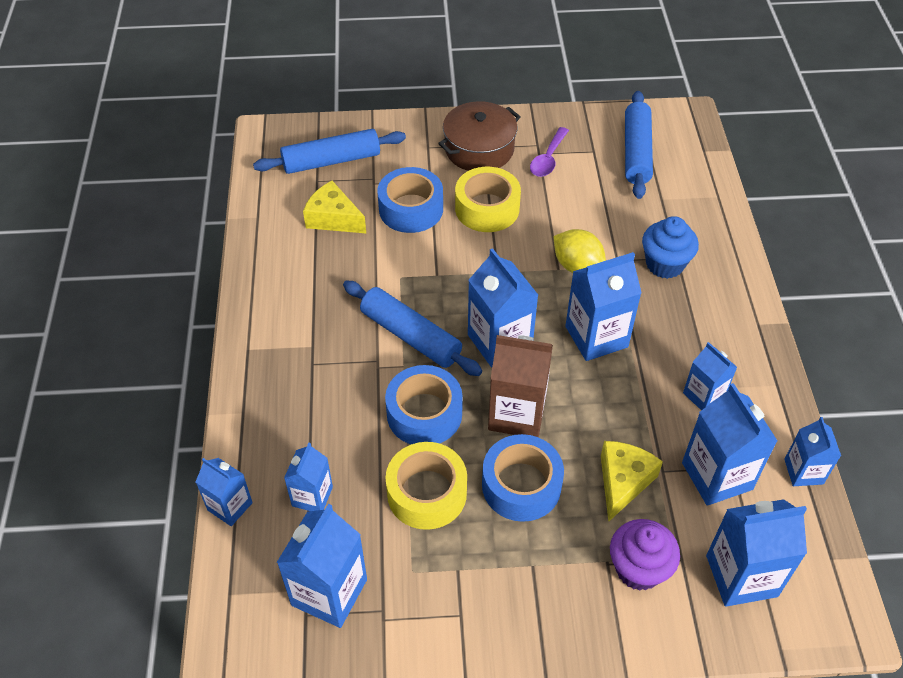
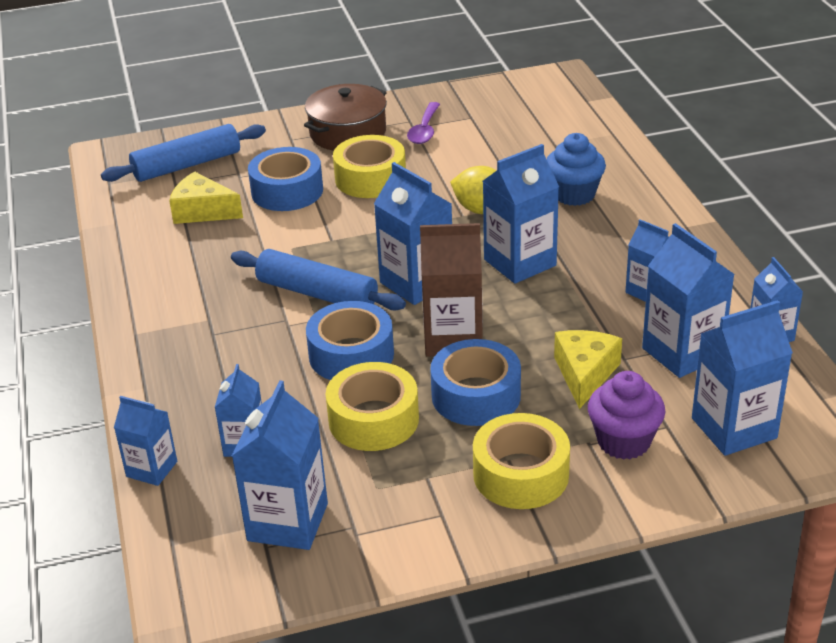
camera: 10 degrees left, 15 degrees down
(539, 585) = (521, 474): none -> yellow tape
(636, 152) = (517, 111): blue rolling pin -> none

